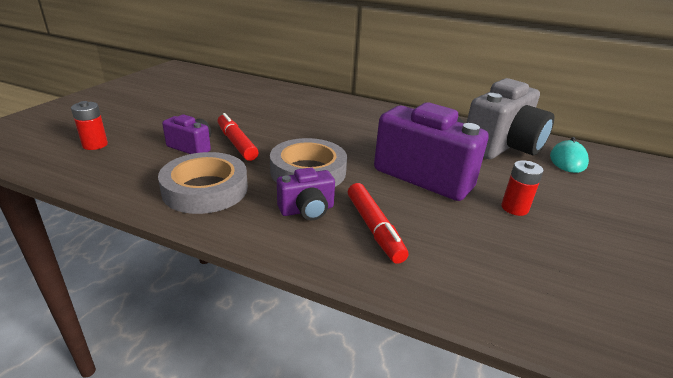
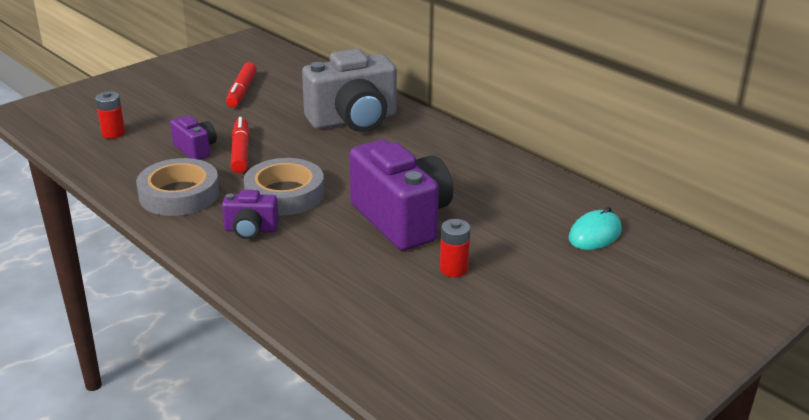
camera: 25 degrees right, 0 degrees up
(374, 228) = (294, 257): red marker -> red marker (242, 91)
(502, 147) = (533, 204): grey camera -> grey camera (353, 121)

